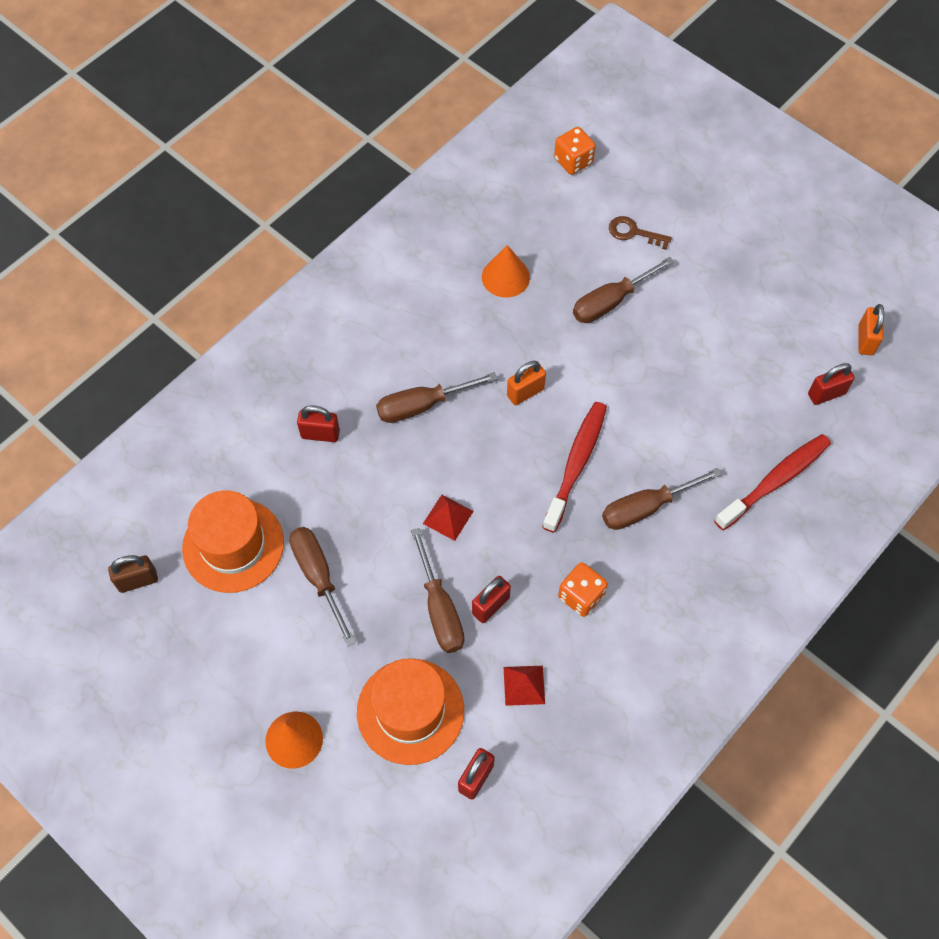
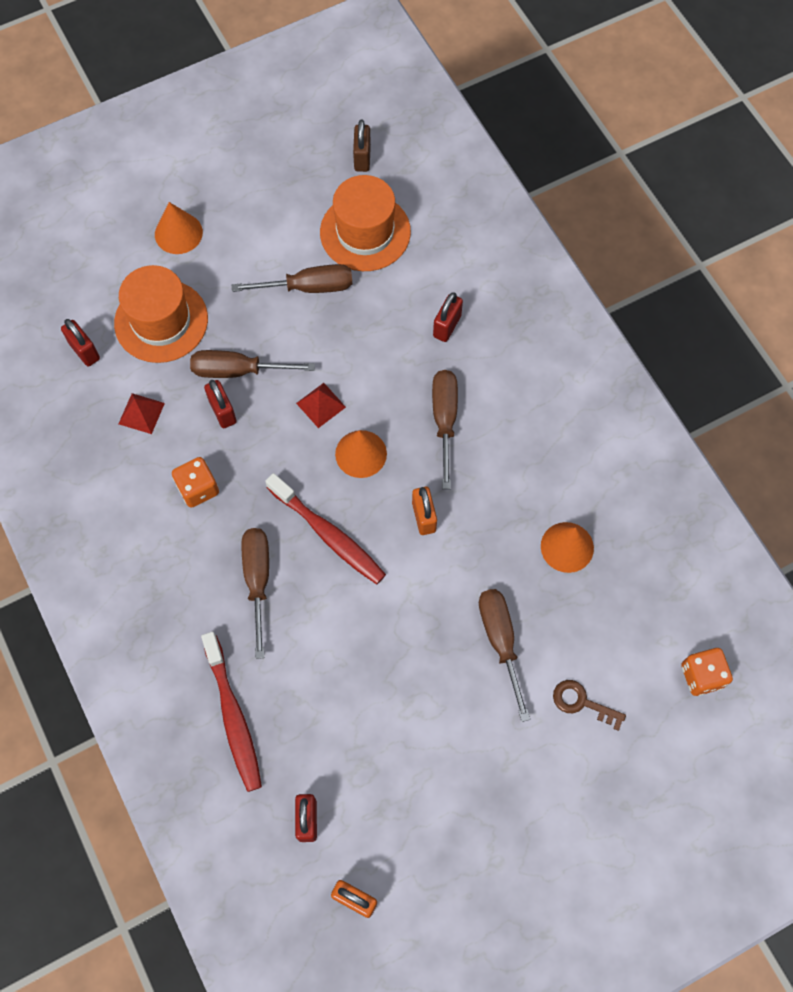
camera: 110 degrees right, 5 degrees up
(485, 464) = (361, 453): none -> orange cone
(633, 232) = (582, 702): brown key -> brown key turned 105 degrees counterclockwise

